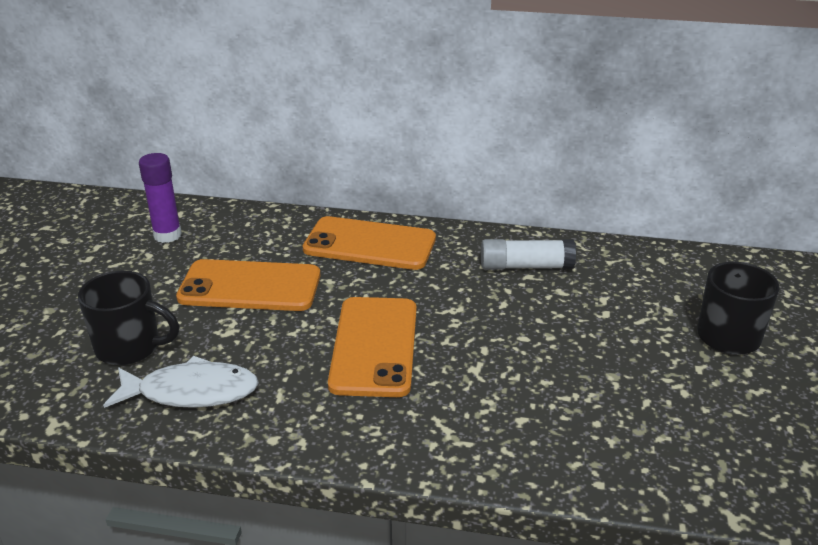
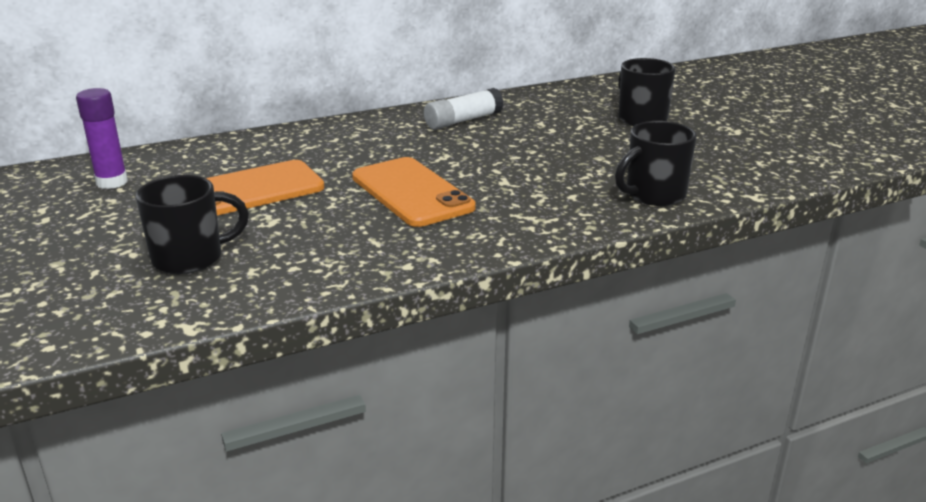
camera: 35 degrees left, 5 degrees down
(191, 392) = (295, 264): white fish -> none
(370, 244) = (320, 140): orange phone -> none
(610, 459) = (653, 195): none -> black mug

